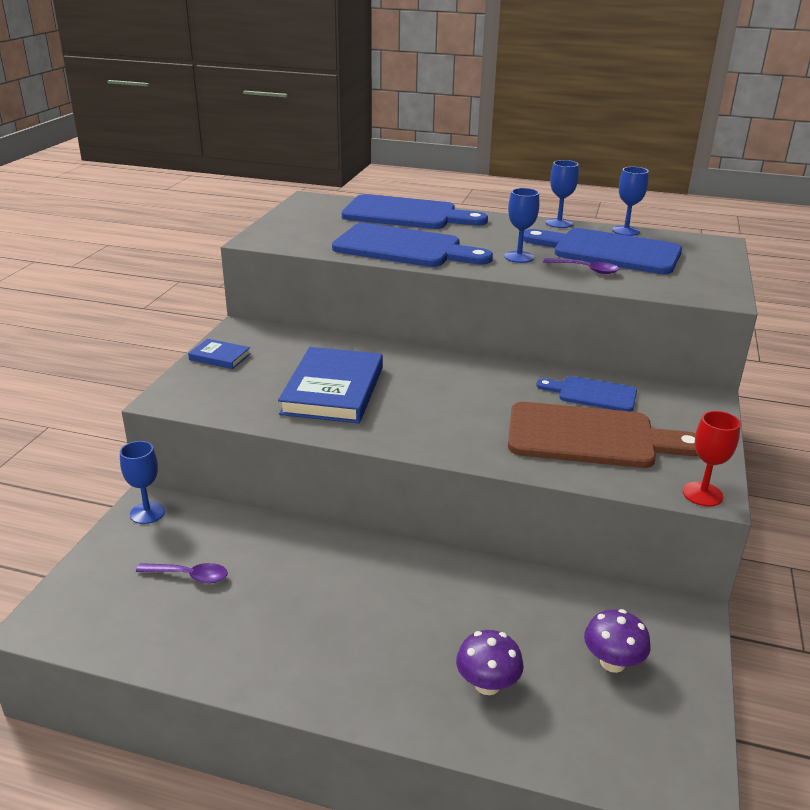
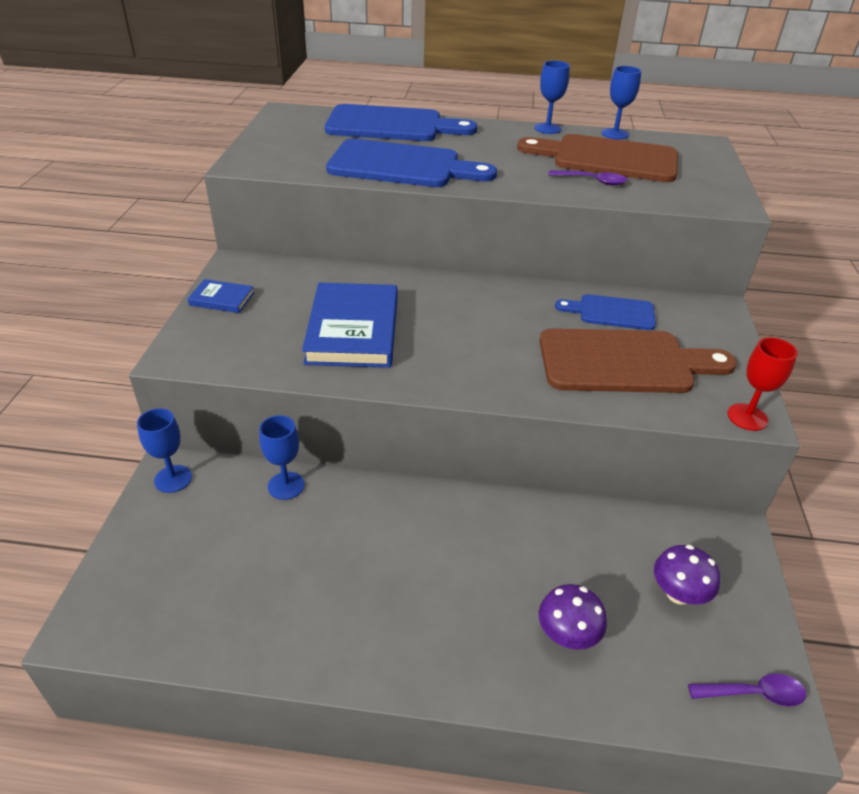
camera: 10 degrees left, 10 degrees up
(189, 576) = (235, 549): purple spoon -> purple spoon (753, 694)
(519, 257) = (522, 170): blue goblet -> blue goblet (286, 486)
(609, 251) = (607, 159): blue cutting board -> brown cutting board

